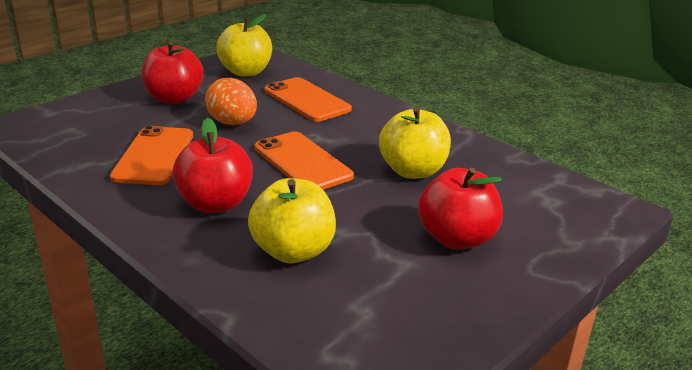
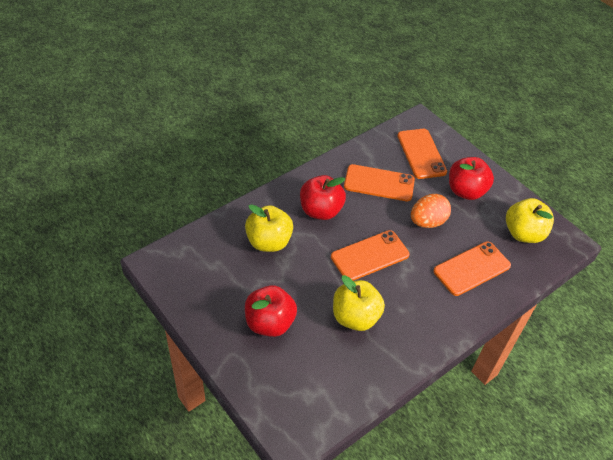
camera: 95 degrees right, 20 degrees up
(93, 124) = (421, 154): none -> orange phone

